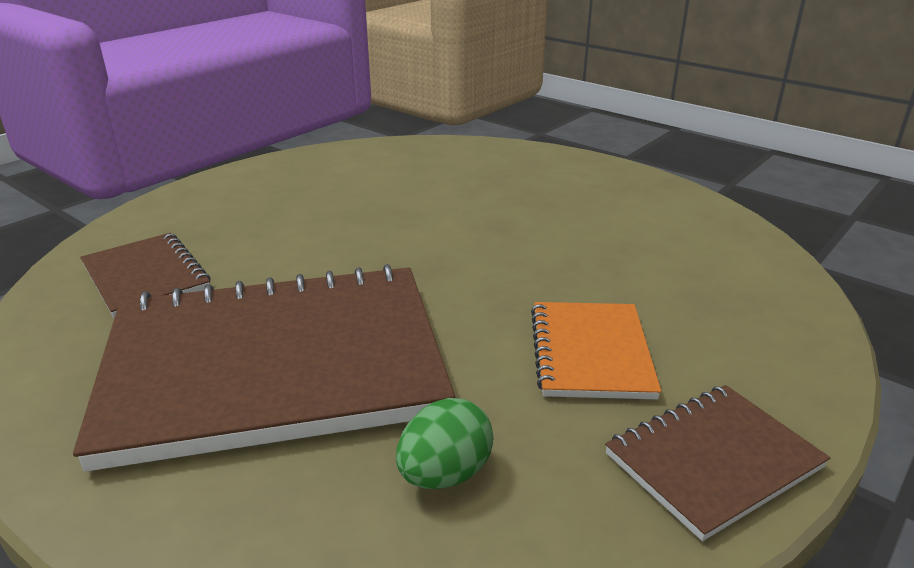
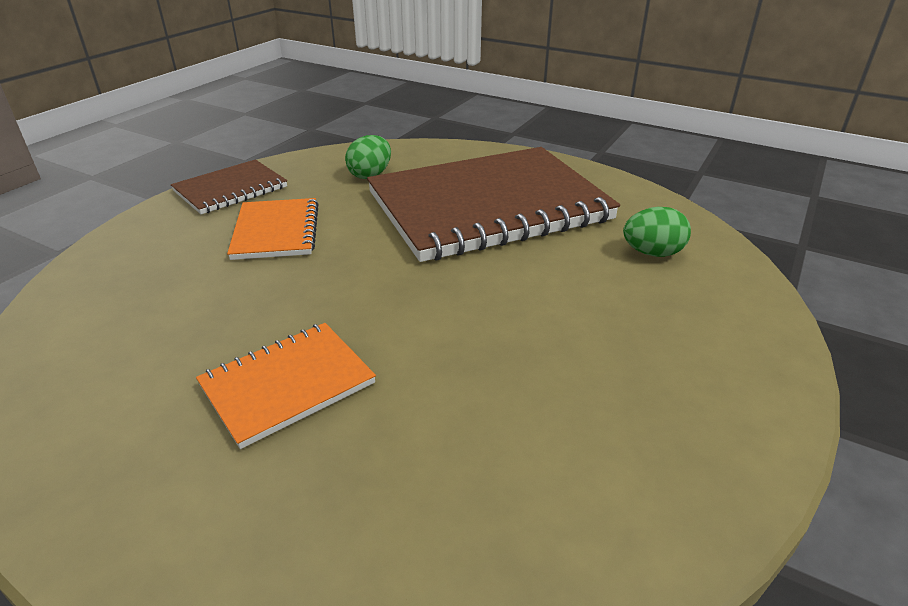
camera: 170 degrees right, 5 degrees up
(146, 277) = (652, 253): brown notebook -> green egg
(534, 213) = (287, 384): none -> orange notebook

